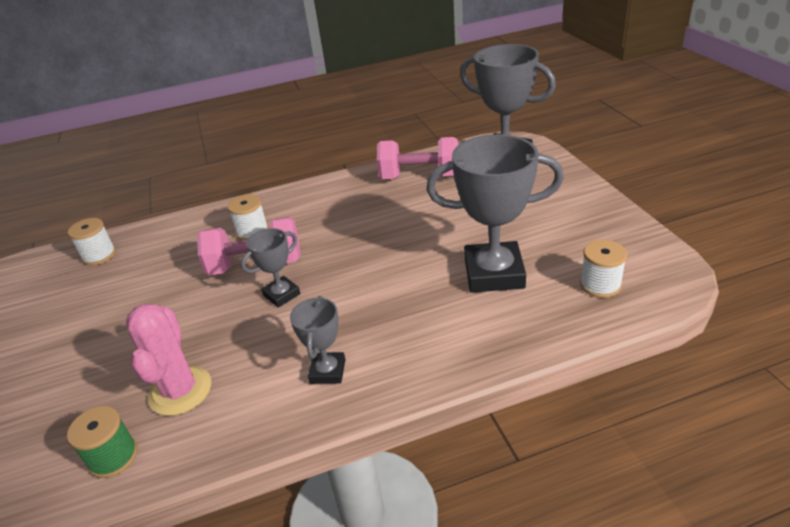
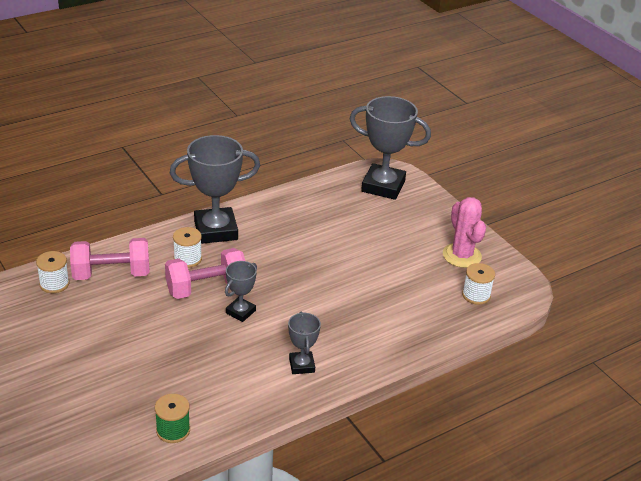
camera: 20 degrees left, 0 degrees up
(180, 391) = (197, 385): pink cactus -> pink cactus (462, 255)
(420, 177) = (316, 205): pink dumbbell -> pink dumbbell (111, 274)
(494, 273) = (399, 289): grey trophy -> grey trophy (215, 230)

